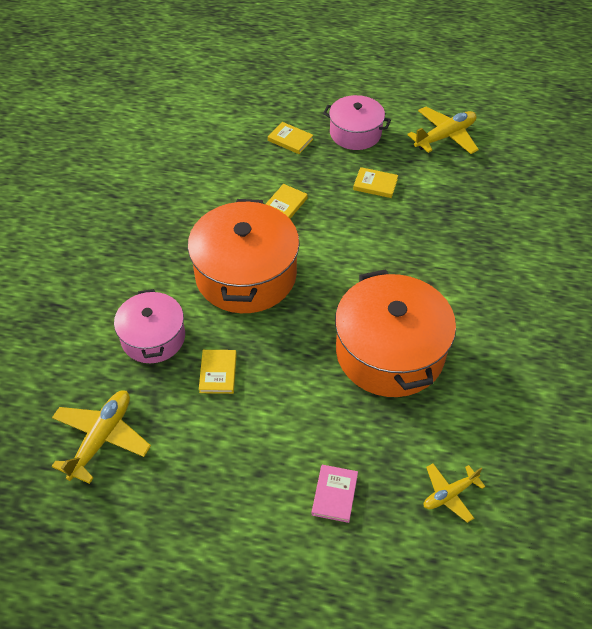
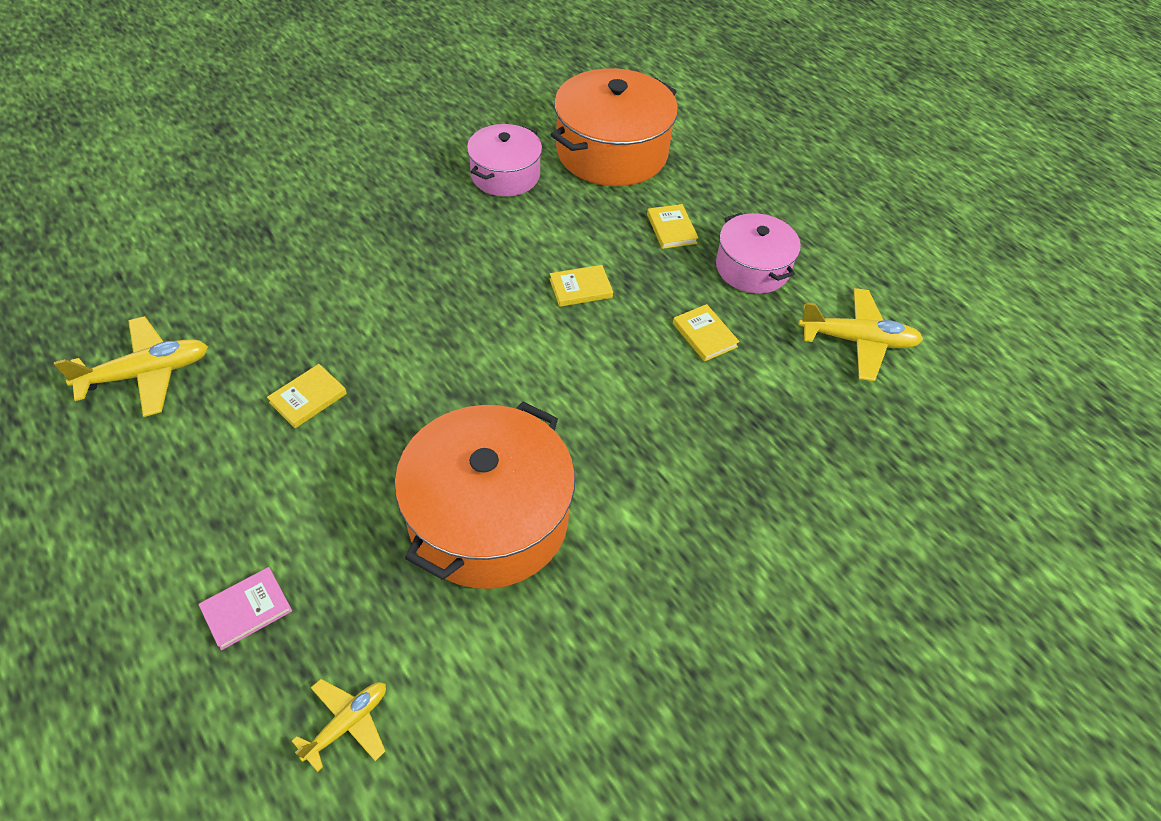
camera: 40 degrees right, 0 degrees up
(153, 337) = (300, 320): pink pot -> pink pot (505, 175)
(246, 275) = (454, 327): orange pot -> orange pot (612, 152)
(449, 494) = (347, 723): yellow plane -> yellow plane turned 120 degrees clockwise

